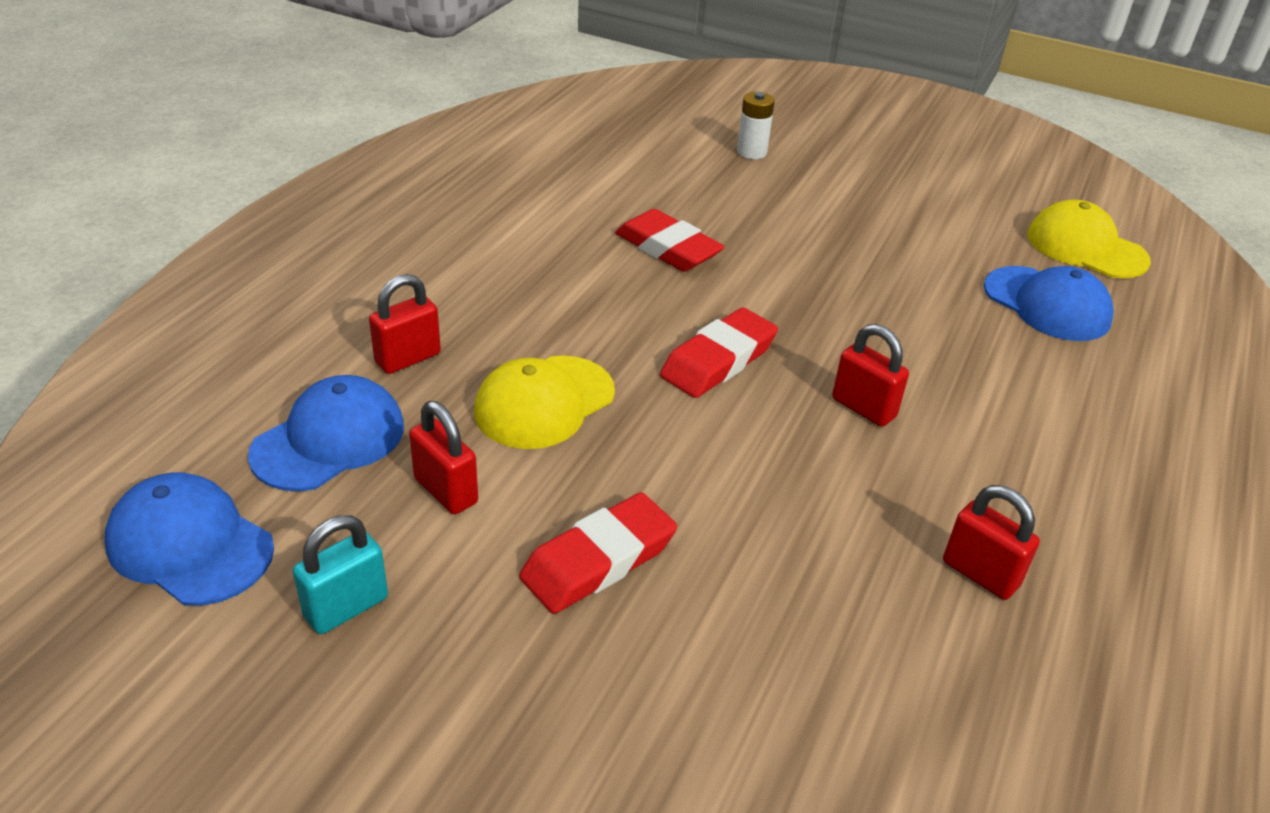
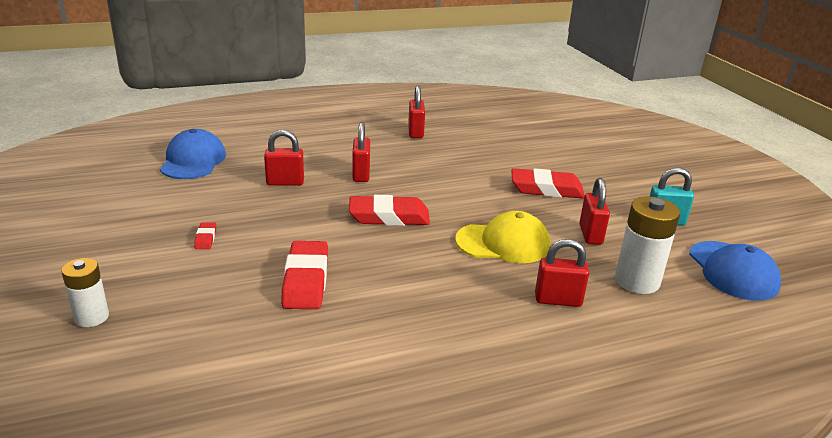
camera: 135 degrees left, 10 degrees down
(329, 440) = (637, 281): blue cap -> white battery
(820, 236) = (205, 238): none -> red eraser
(905, 337) = (285, 182): none -> red padlock
(1086, 248) = (105, 165): yellow cap -> none

